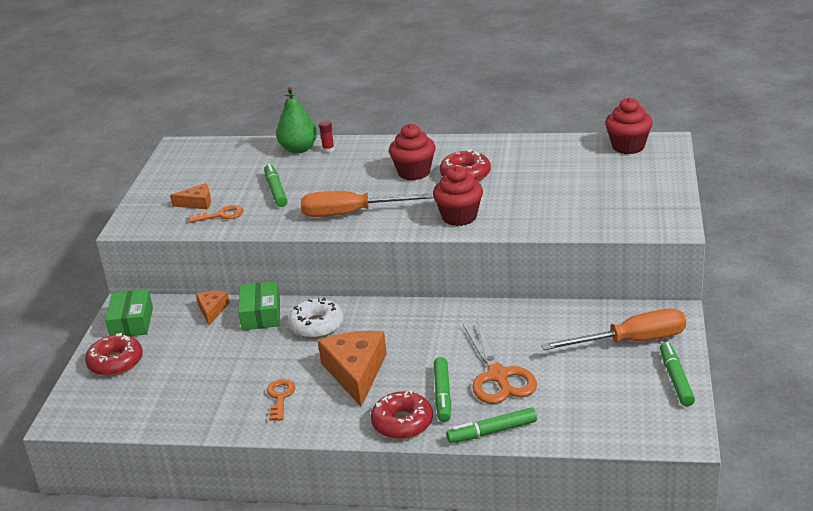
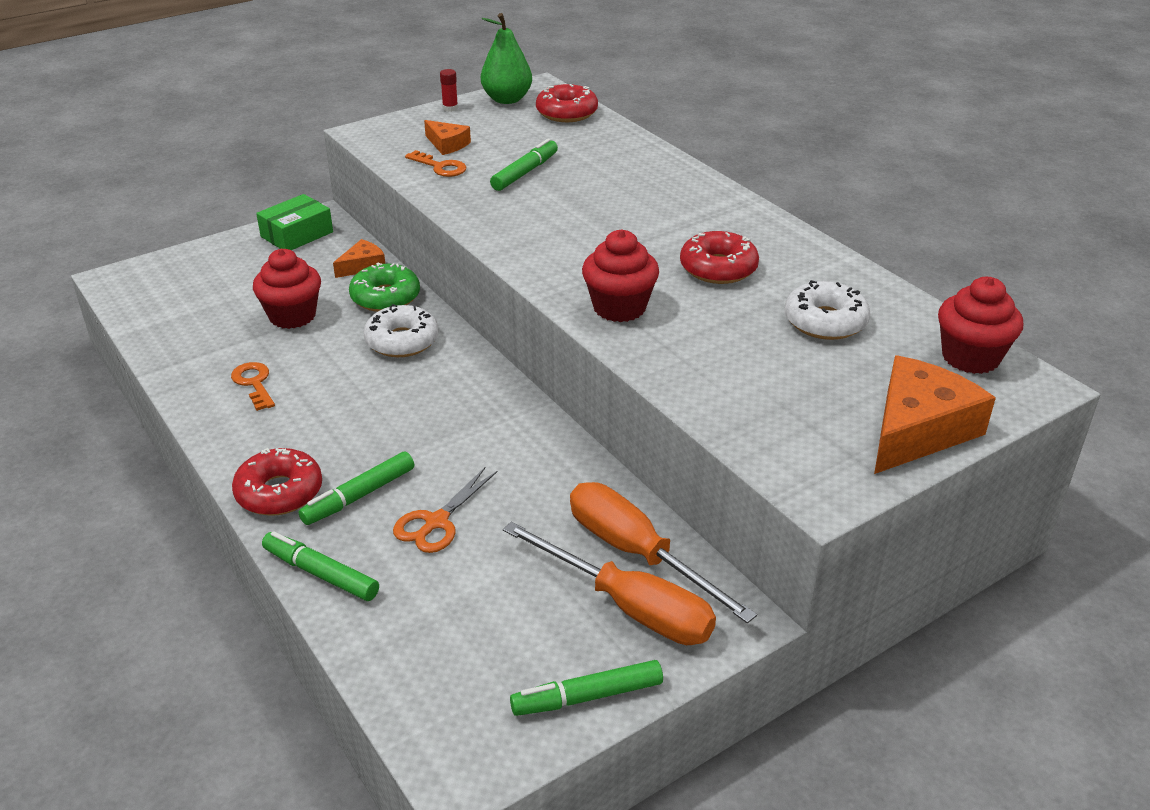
camera: 45 degrees right, 5 degrees up
(116, 362) = (225, 260): red donut -> red donut (566, 113)
(261, 314) = (385, 297): green box -> green donut
(280, 397) = (254, 383): orange key -> orange key turned 75 degrees counterclockwise
(299, 149) = (623, 146): green pear -> green pear (507, 99)
(328, 149) = (647, 162): red glue stick -> red glue stick (450, 108)
(352, 213) = (537, 236): orange screwdriver -> orange screwdriver (637, 553)
(355, 372) = (343, 410): orange cheese -> orange cheese (917, 430)
(414, 172) = (675, 233): red cupcake -> red cupcake (292, 316)
(498, 376) = (436, 522): orange scissors -> orange scissors, size x0.66
(552, 168) = (825, 322): none -> white donut
(676, 379) = (587, 697): green marker -> green marker turned 150 degrees counterclockwise

